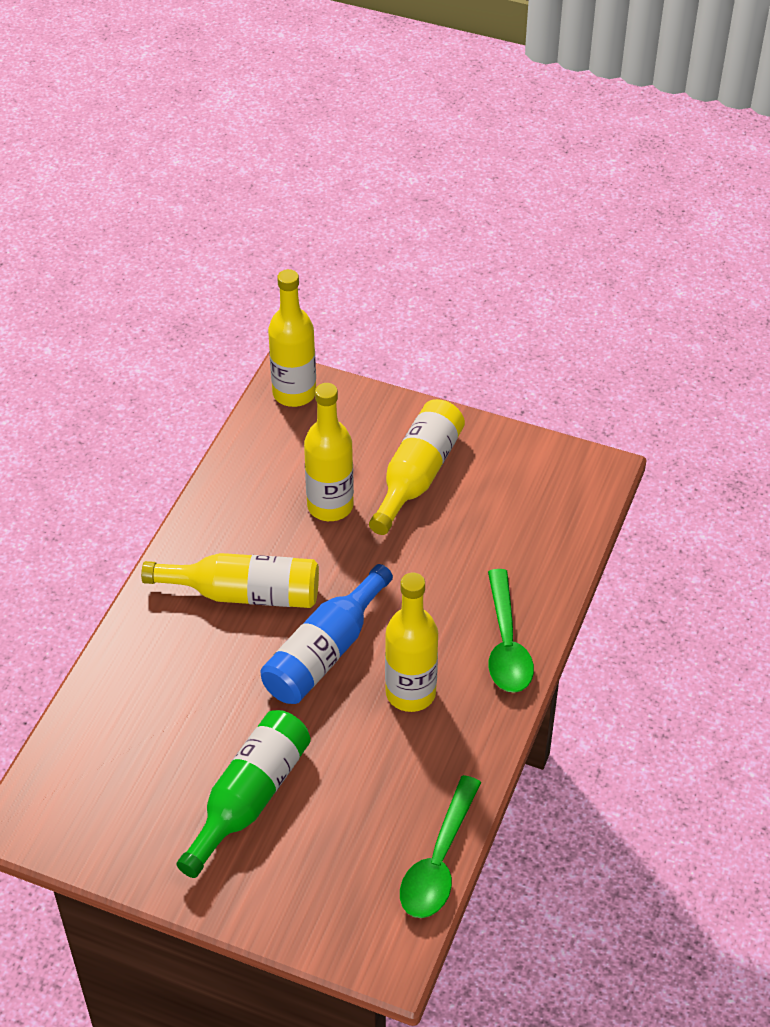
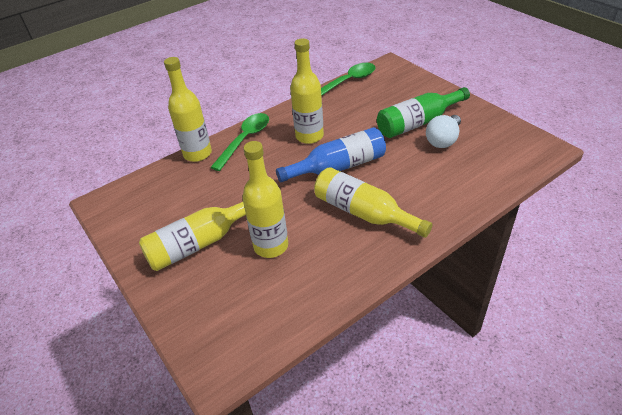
camera: 145 degrees left, 5 degrees down
(191, 773) = (443, 140): none -> white light bulb
(294, 393) = (221, 354): yellow bottle -> yellow bottle (197, 154)

